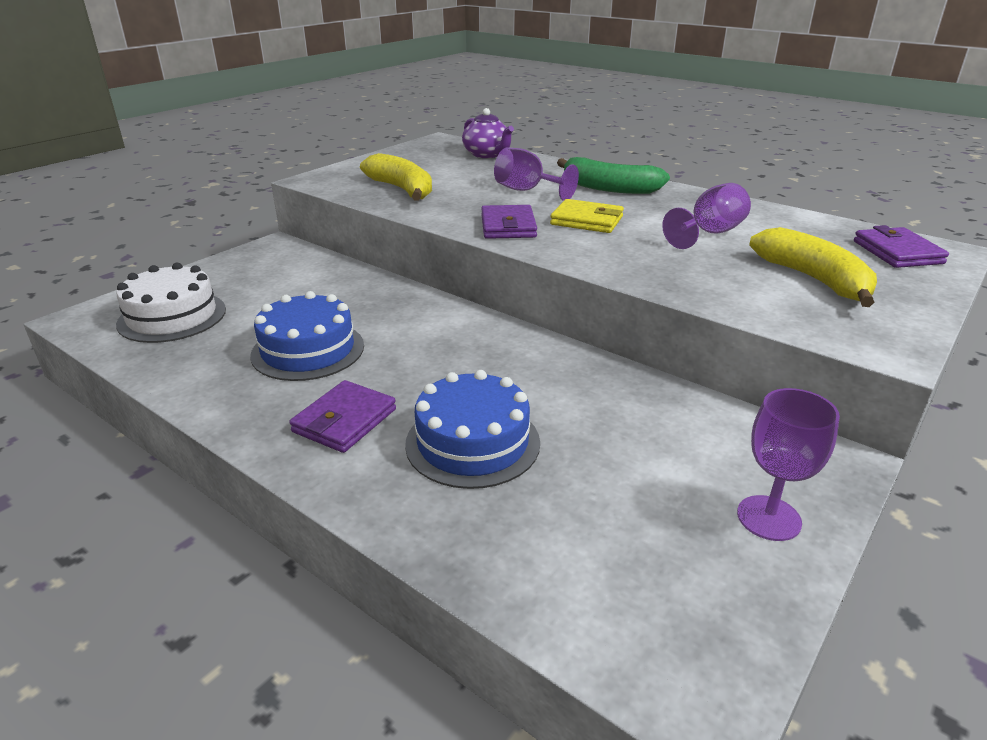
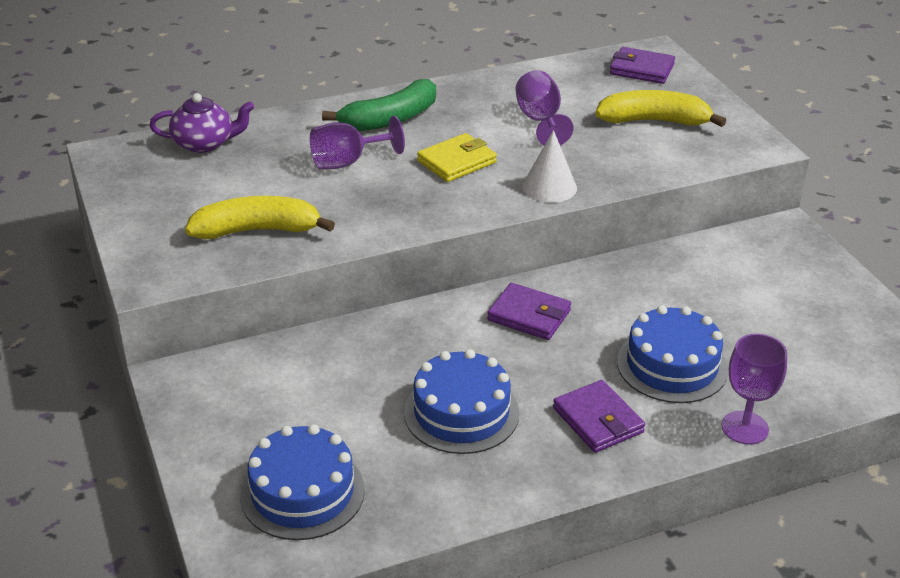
camera: 60 degrees left, 5 degrees up
(172, 316) = (302, 492): white cake -> blue cake
(508, 226) = (429, 205): purple wallet -> purple wallet (529, 315)
(607, 261) = (549, 187): none -> white cone
(768, 518) = (821, 281): purple goblet -> purple goblet (744, 428)

